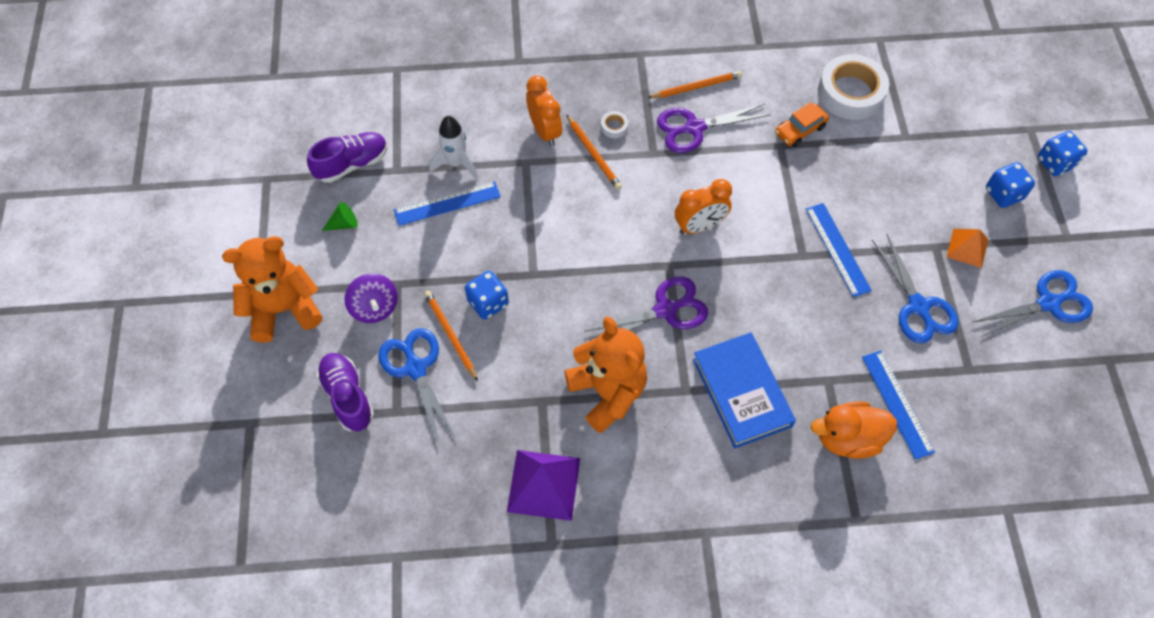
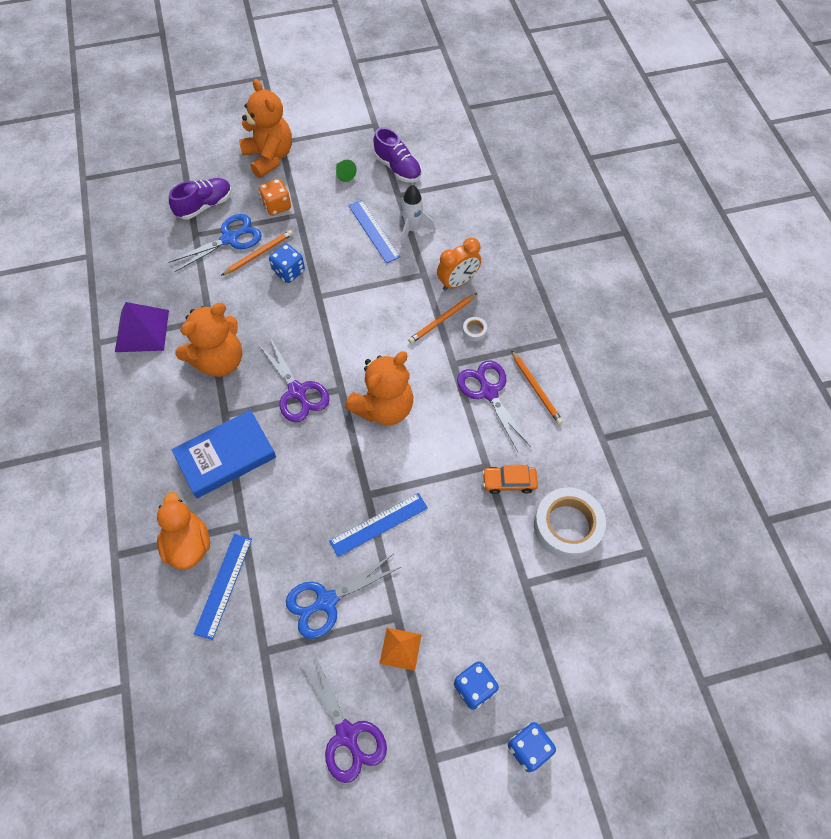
camera: 80 degrees right, 0 degrees up
(374, 307) = (277, 206): purple spinning top -> orange dice
(699, 226) = (384, 408): orange clock -> orange teddy bear
(800, 130) = (509, 482): orange car -> orange car turned 45 degrees counterclockwise
(897, 403) = (224, 585): blue ruler -> blue ruler turned 45 degrees counterclockwise
(1048, 303) = (347, 734): blue scissors -> purple scissors

